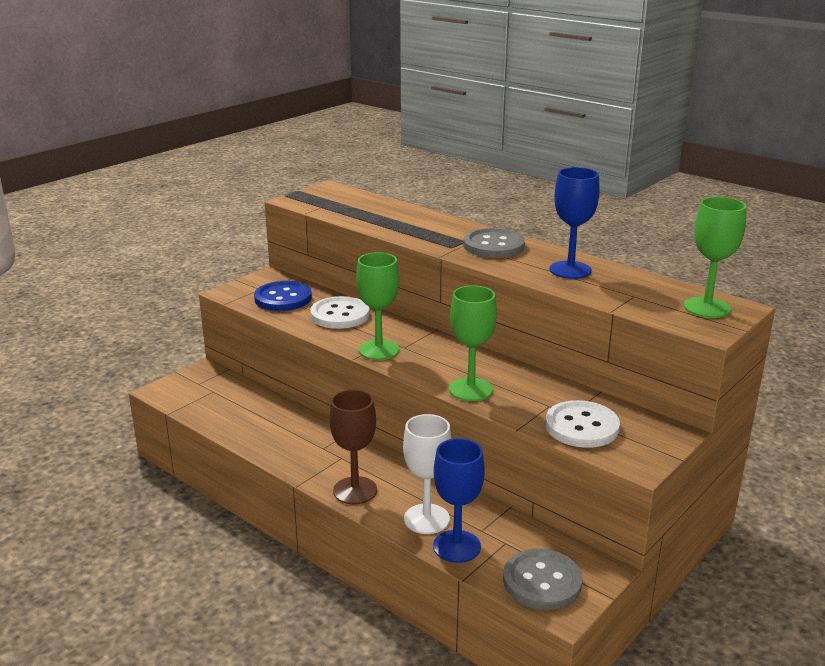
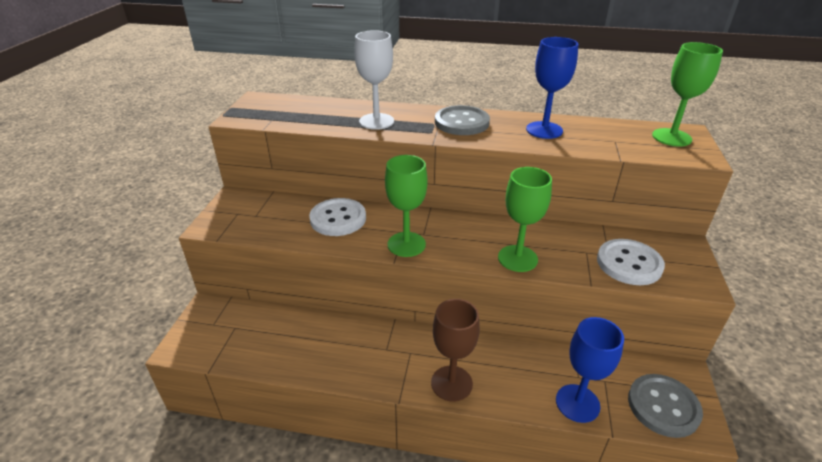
camera: 30 degrees left, 10 degrees up
(283, 298) = (269, 217): blue button -> none
(426, 519) = (531, 386): white goblet -> white goblet (376, 121)

